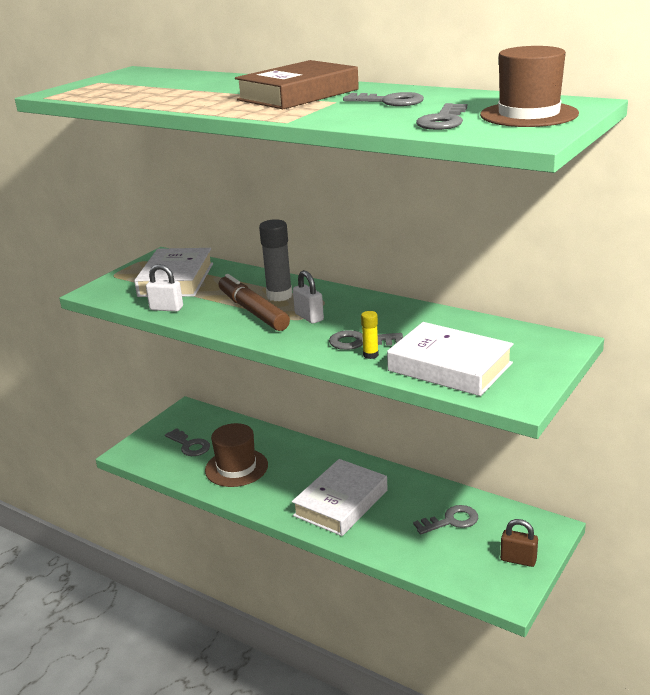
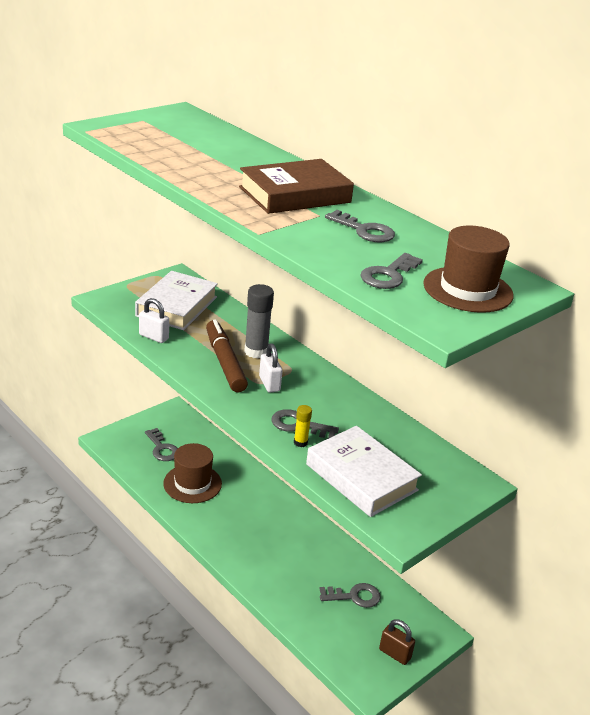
camera: 10 degrees right, 5 degrees up
(341, 503) = (266, 547): white book -> none

